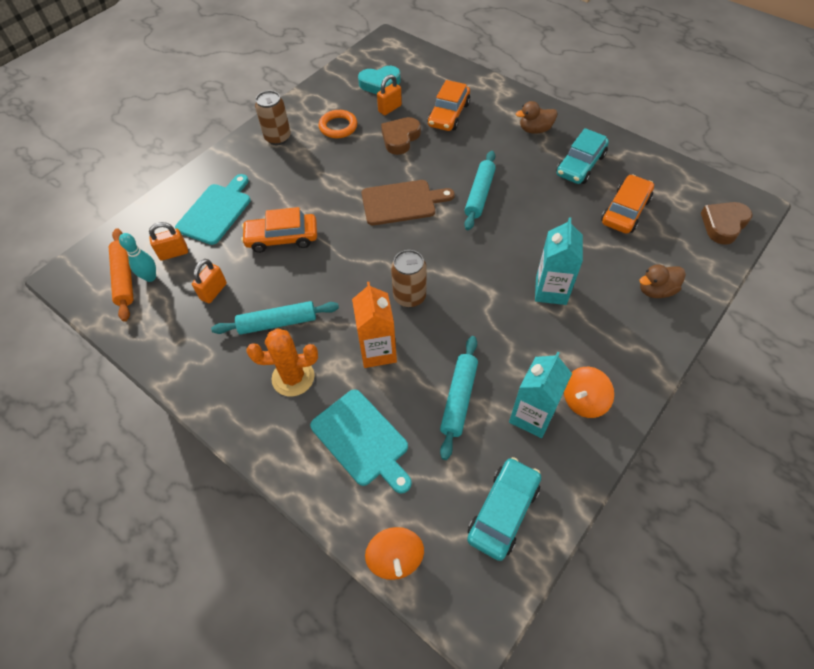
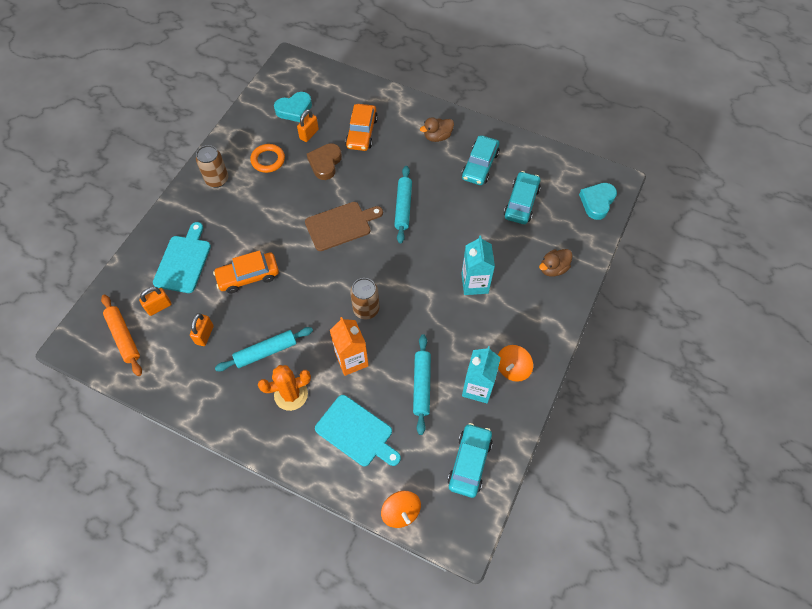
camera: 15 degrees left, 5 degrees up
(150, 277) = (146, 332): turquoise bowling pin -> none
(625, 211) = (521, 202): orange car -> turquoise car
(723, 224) = (597, 202): brown heart -> turquoise heart

